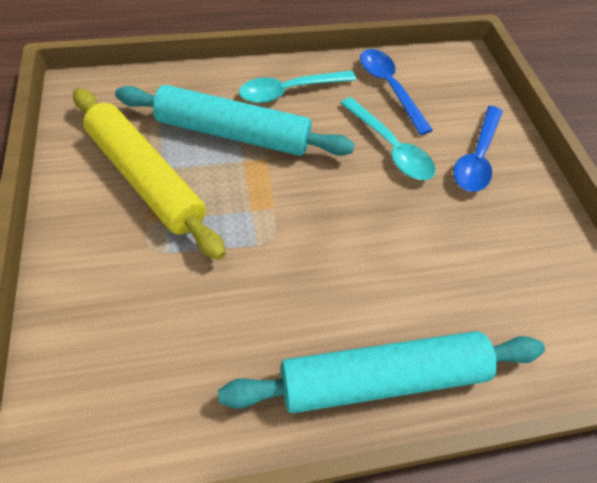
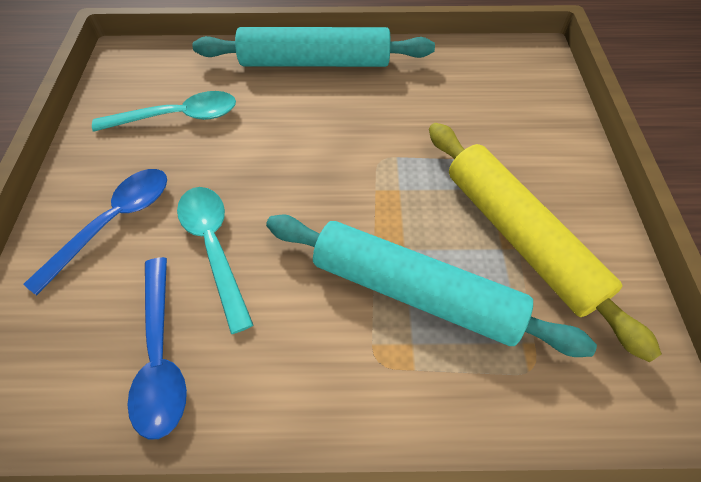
camera: 165 degrees left, 0 degrees up
(289, 91) = (323, 365): turquoise spoon -> turquoise spoon (178, 117)

